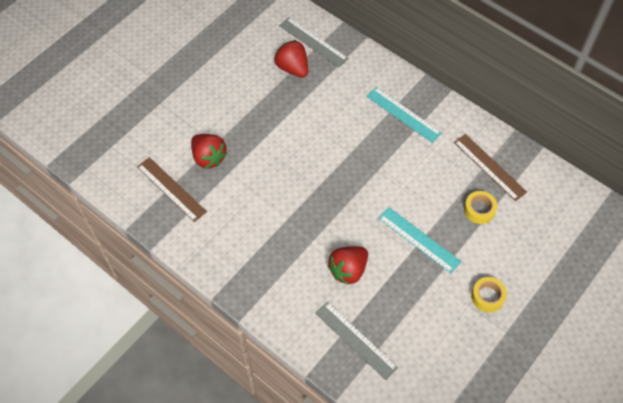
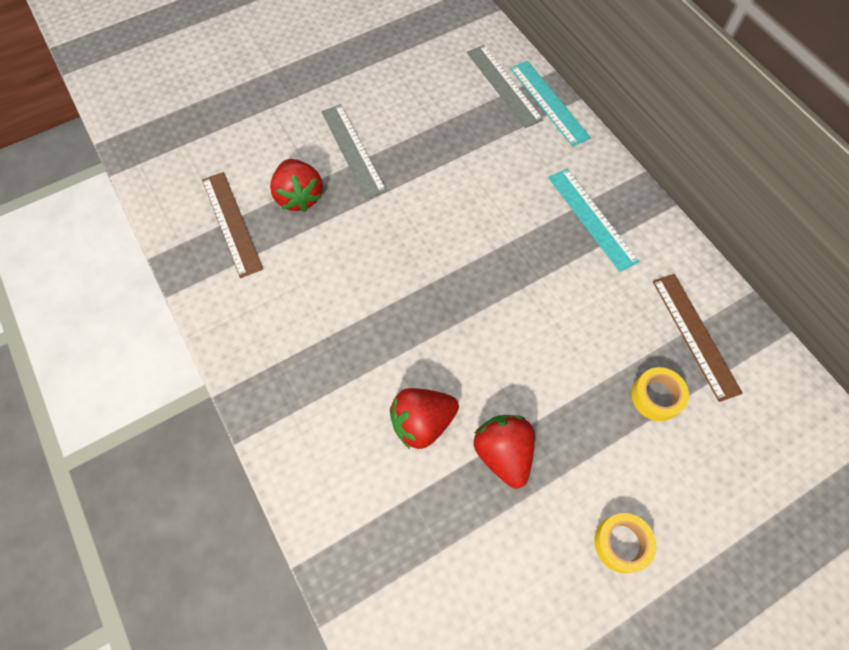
camera: 20 degrees right, 5 degrees up
(292, 68) = (462, 111): red strawberry -> red strawberry (503, 453)
(356, 340) = (389, 538): grey ruler -> grey ruler (353, 150)
(419, 240) = (546, 412): turquoise ruler -> turquoise ruler (548, 102)

